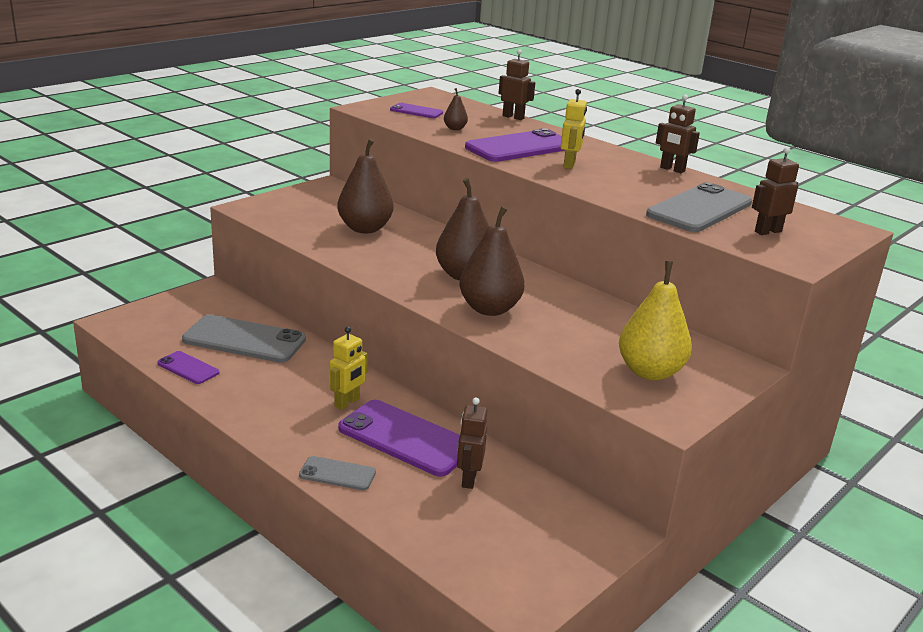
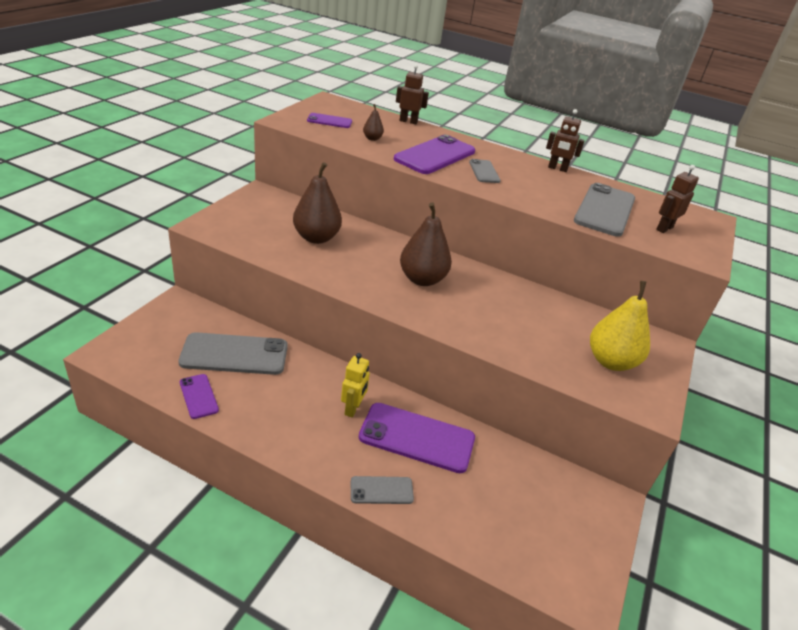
camera: 20 degrees left, 10 degrees up
(188, 368) = (198, 396): purple phone -> purple phone turned 45 degrees clockwise
(468, 479) = (484, 470): brown robot -> none
(489, 309) = (461, 314): brown pear -> none
(569, 165) = (484, 171): yellow robot -> grey phone

